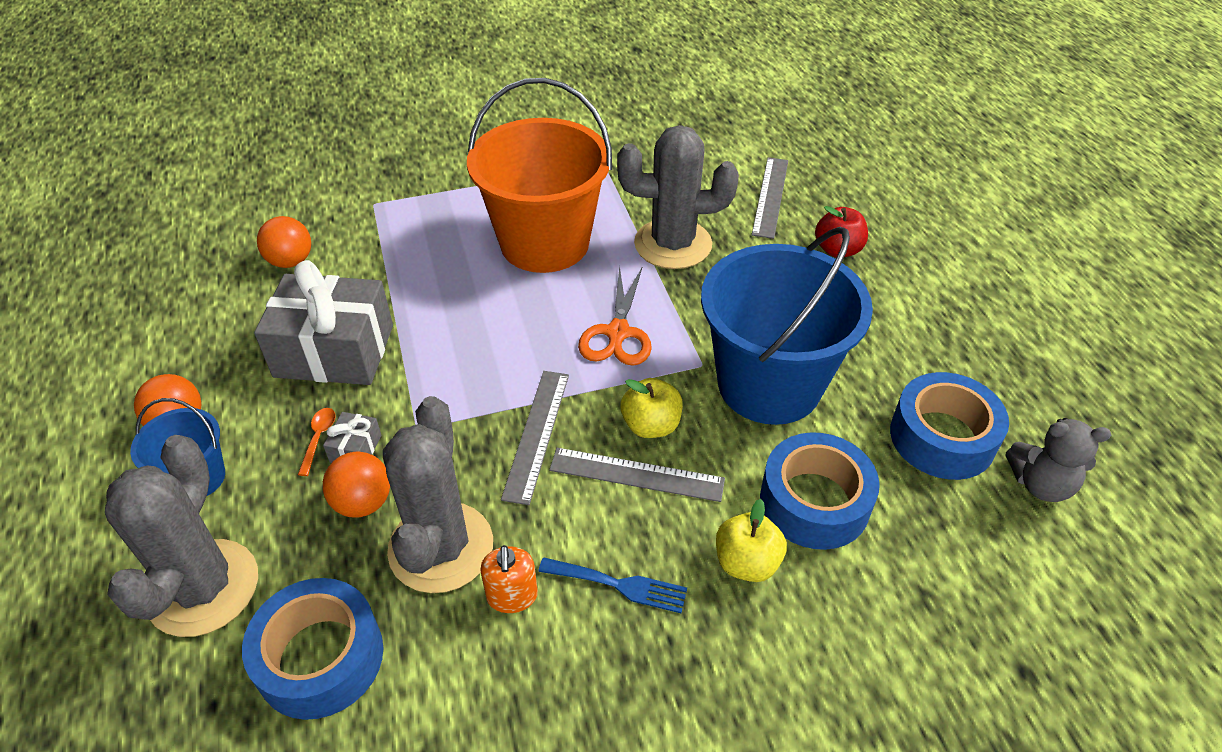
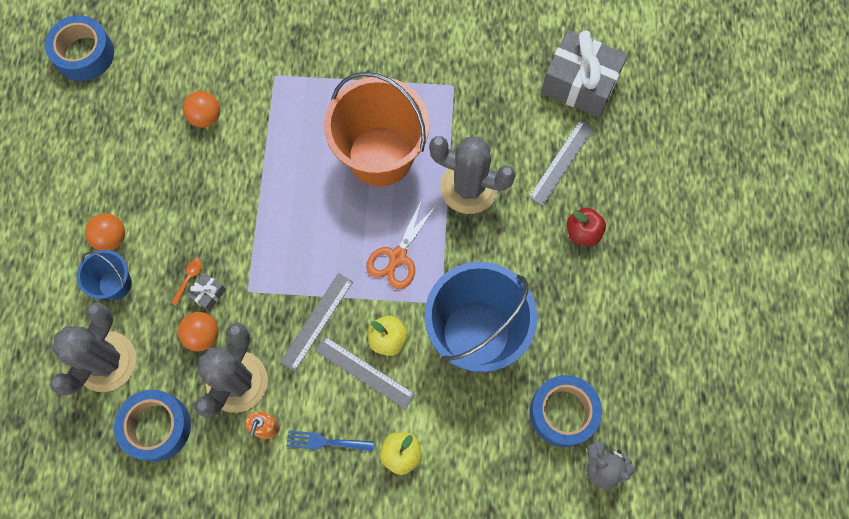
camera: 20 degrees right, 25 degrees up
(334, 351) = (214, 210): grey gift -> grey gift (580, 84)
(619, 585) = (325, 442): blue fork -> blue fork turned 150 degrees clockwise
(814, 502) = (460, 429): blue tape -> blue tape (84, 54)

